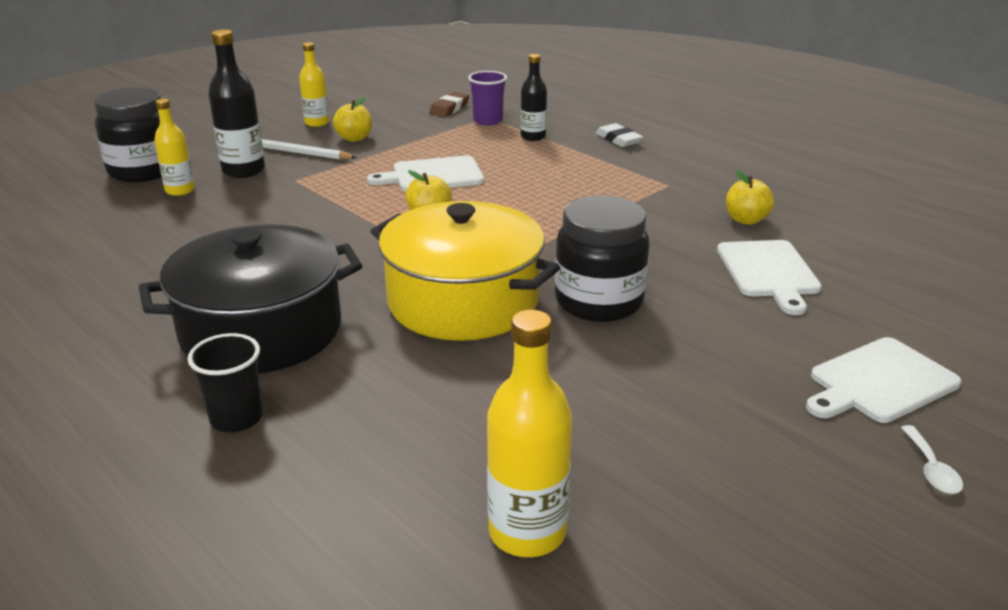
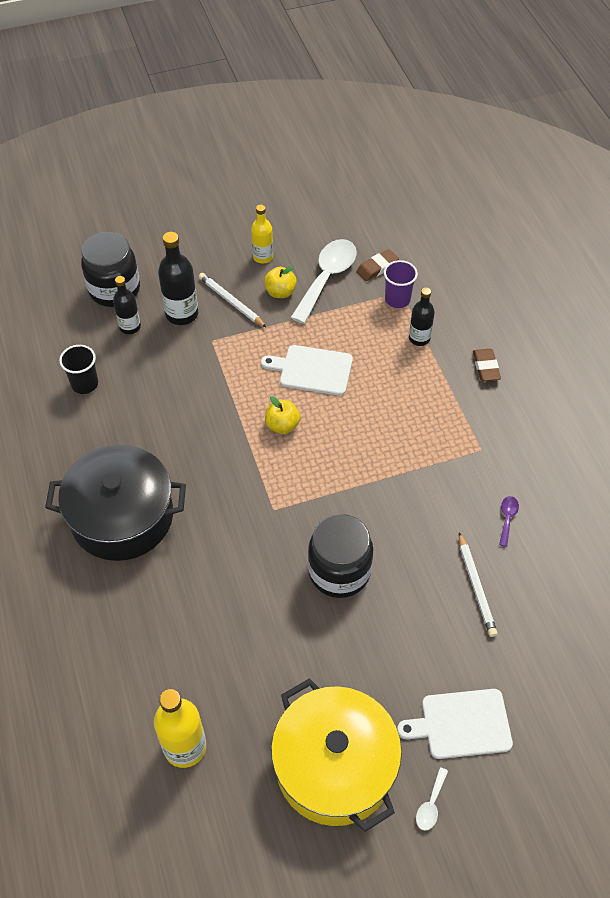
camera: 25 degrees right, 25 degrees up
(180, 190) = (130, 327): yellow bottle -> black bottle
(236, 418) = (79, 593): black cup -> black cup (85, 384)
(400, 122) = (327, 278): none -> white spoon
(463, 302) = (254, 536): yellow pot -> yellow pot (334, 766)
(618, 139) = (486, 367): white eraser -> brown eraser
(746, 220) = (507, 518): yellow apple -> purple spoon
(768, 272) = (476, 587): white cutting board -> white pencil

